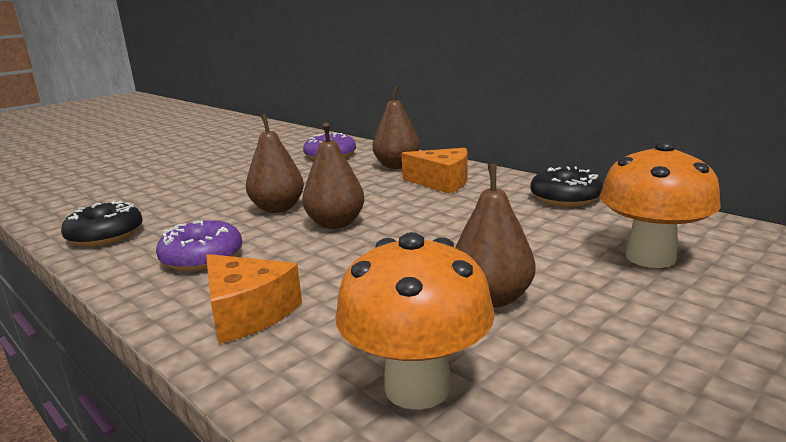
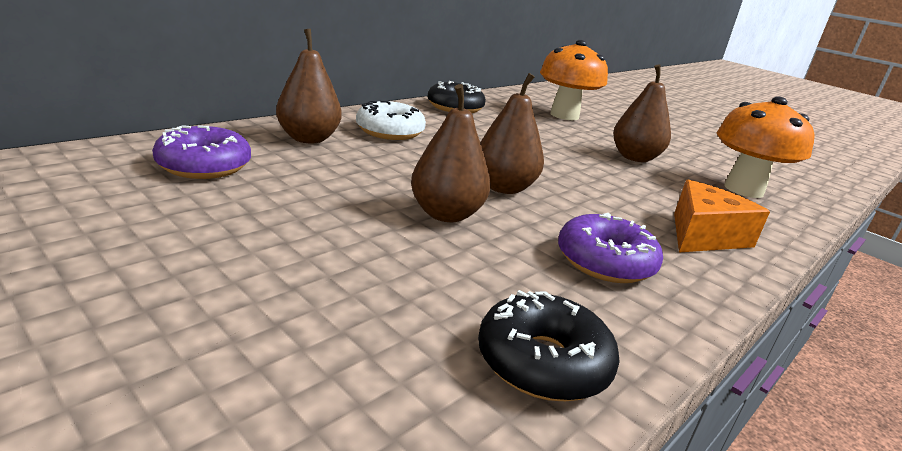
camera: 95 degrees left, 5 degrees up
(442, 182) = (390, 131): orange cheese -> white donut

